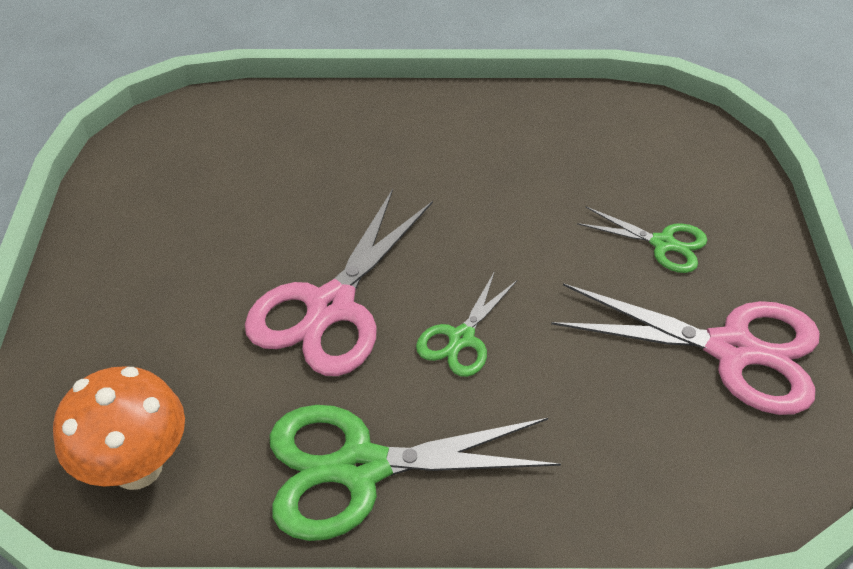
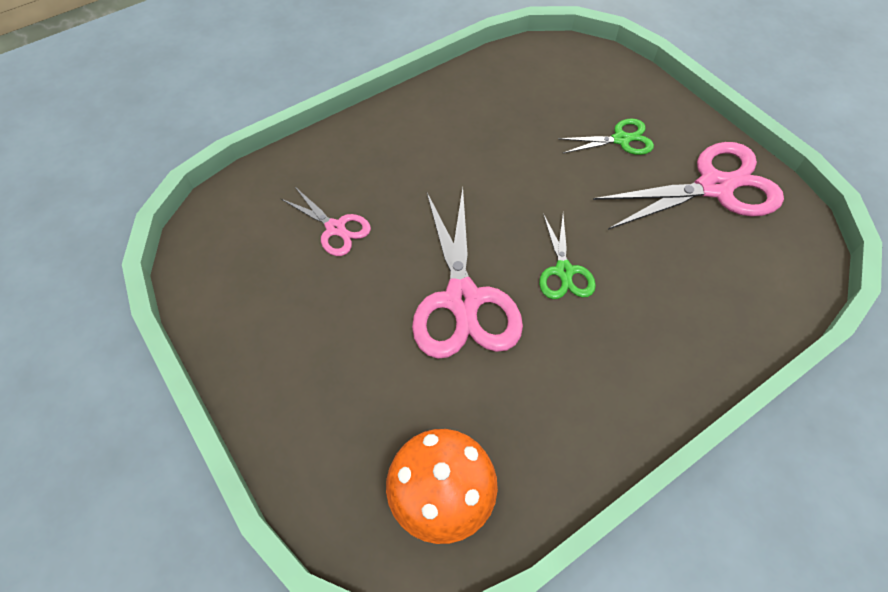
camera: 35 degrees left, 10 degrees up
(276, 179) = (335, 228): none -> pink scissors
(361, 468) = (585, 397): green scissors -> none

